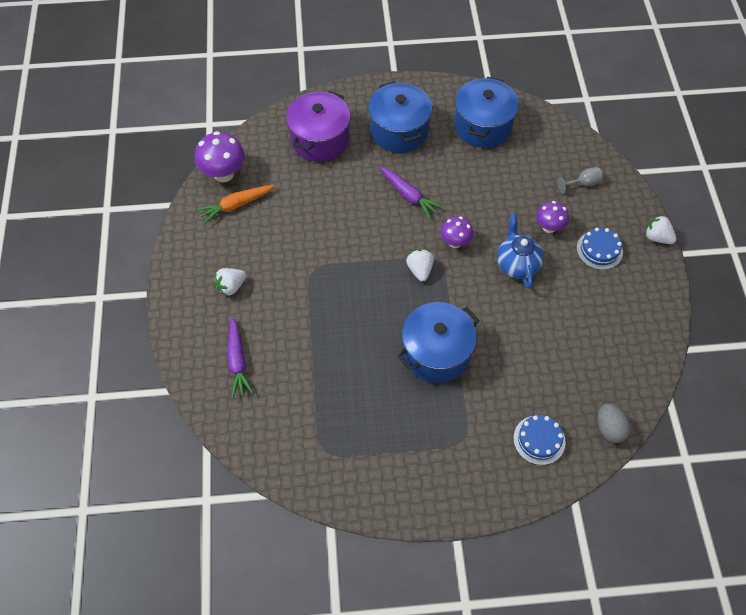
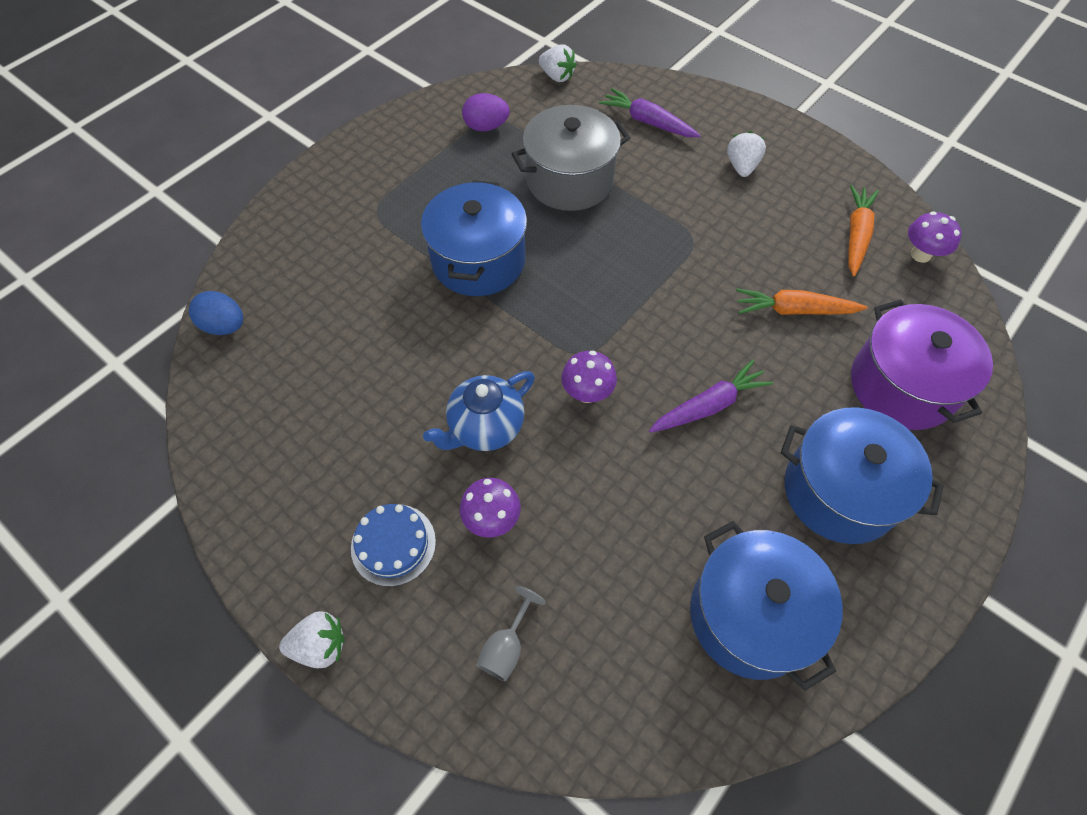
camera: 135 degrees right, 0 degrees up
(223, 174) = (920, 254): purple mushroom -> purple mushroom, size x0.63
(317, 200) = (794, 310): none -> orange carrot
(331, 361) = (570, 180): none -> grey pot
(334, 447) = (486, 127): none -> purple egg
(408, 195) = (709, 405): purple carrot -> purple carrot turned 150 degrees clockwise
(420, 270) = (589, 327): white strawberry -> white strawberry (557, 76)
(517, 264) = (485, 428): blue teapot -> blue teapot turned 105 degrees clockwise
(539, 440) = (297, 262): blue cake -> none
(609, 428) = (225, 326): grey egg -> blue egg

